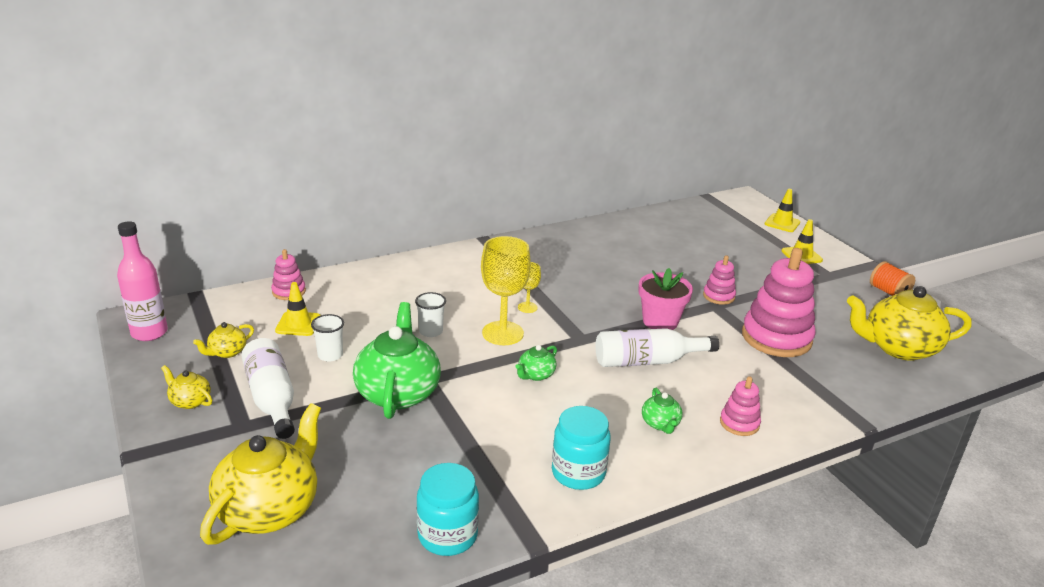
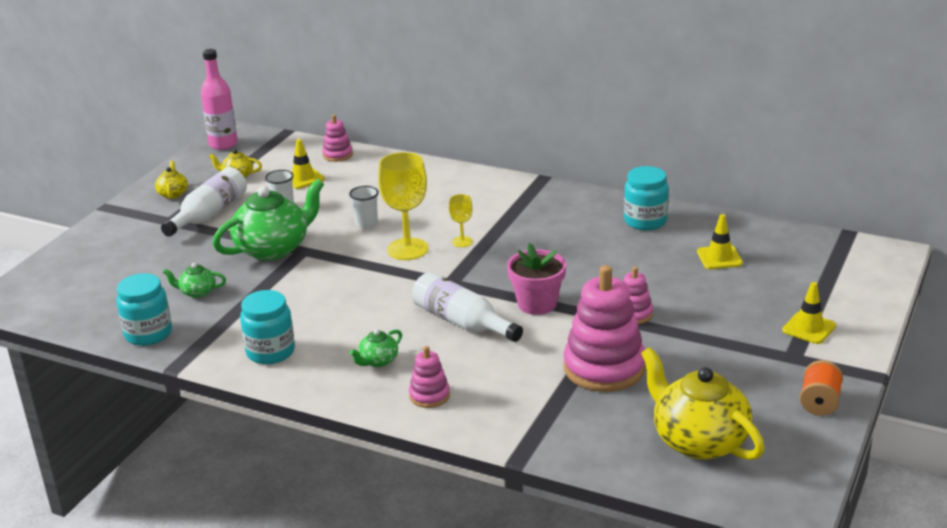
camera: 55 degrees right, 0 degrees up
(269, 509) = (106, 268): yellow teapot -> none
(536, 375) = (370, 286): green teapot -> green teapot (197, 292)
(603, 237) = (645, 221): none -> turquoise jar
(782, 223) = (868, 293): yellow traffic cone -> yellow traffic cone (719, 258)

